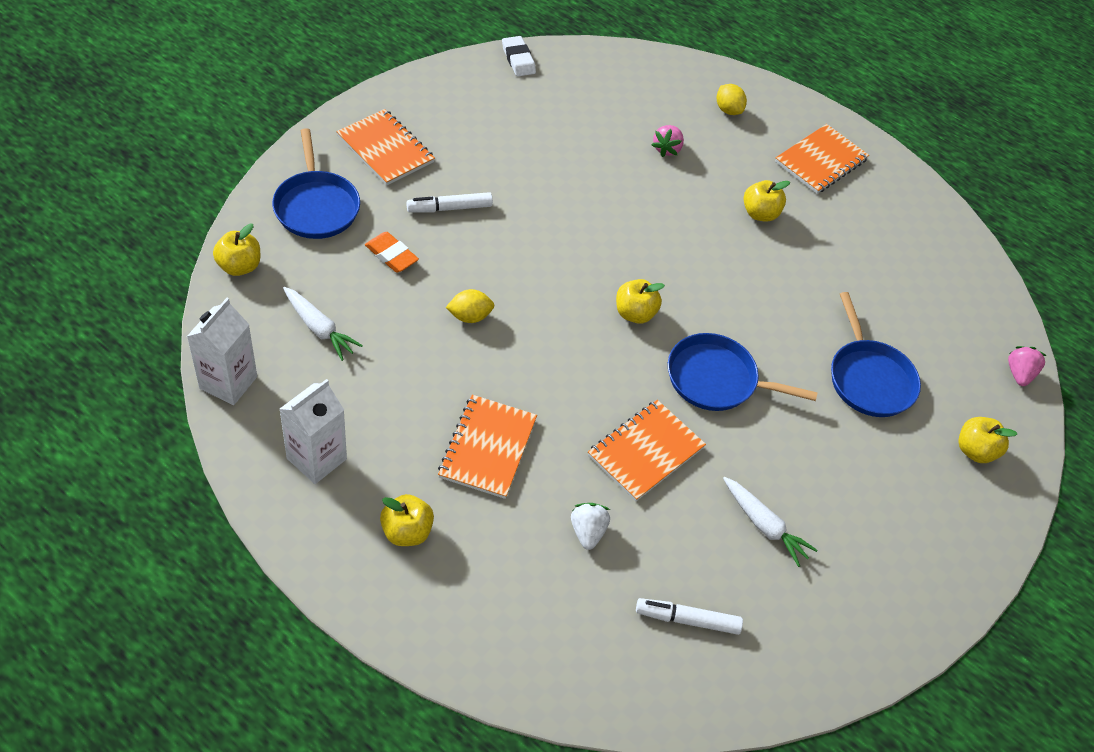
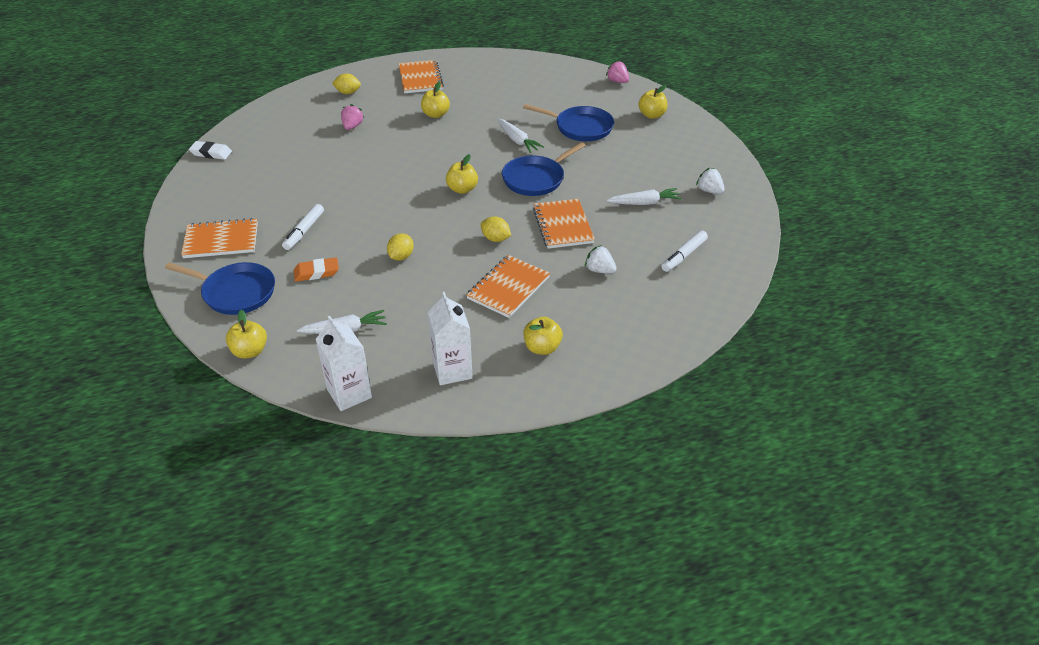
camera: 50 degrees left, 10 degrees down
(488, 448) = (508, 288): orange notebook -> orange notebook turned 75 degrees clockwise
(567, 392) = (495, 239): none -> yellow lemon
(667, 149) = (352, 126): pink strawberry -> pink strawberry turned 135 degrees counterclockwise
(779, 323) = (517, 141): none -> white carrot
(856, 596) = (709, 191): none -> white strawberry

